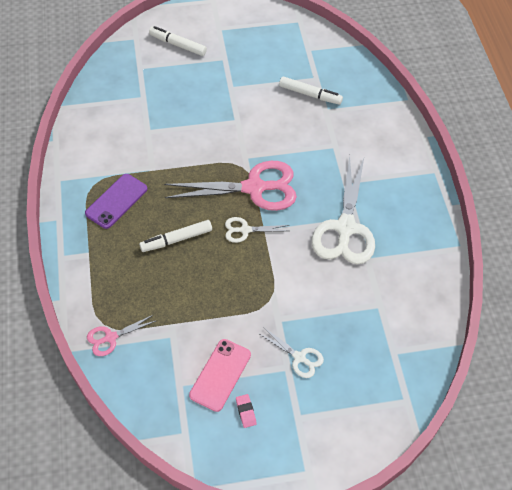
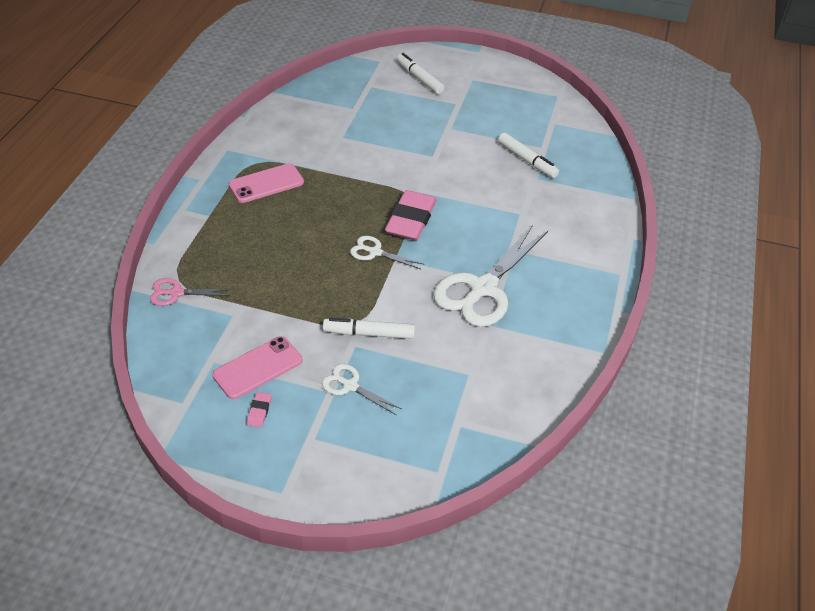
camera: 25 degrees right, 10 degrees down
(116, 201) = (266, 183): purple phone -> pink phone
(176, 239) = (300, 235): white marker -> white marker (369, 333)
(254, 188) = (411, 220): pink scissors -> pink eraser
(299, 357) = (350, 386): white scissors -> white scissors turned 150 degrees clockwise

